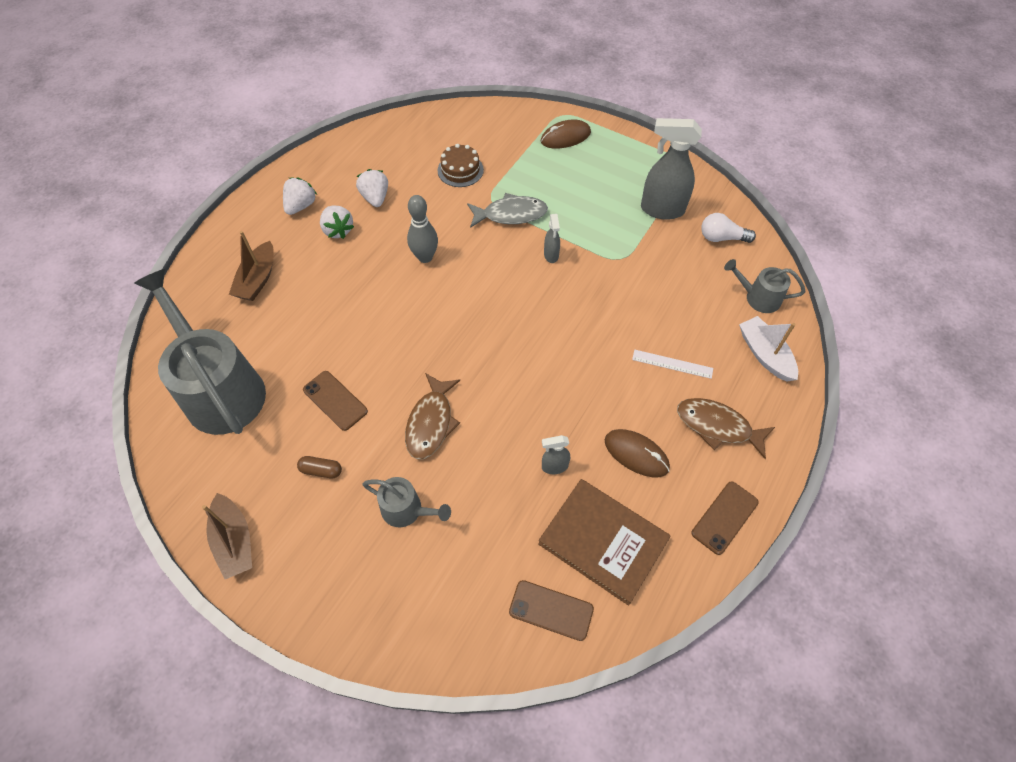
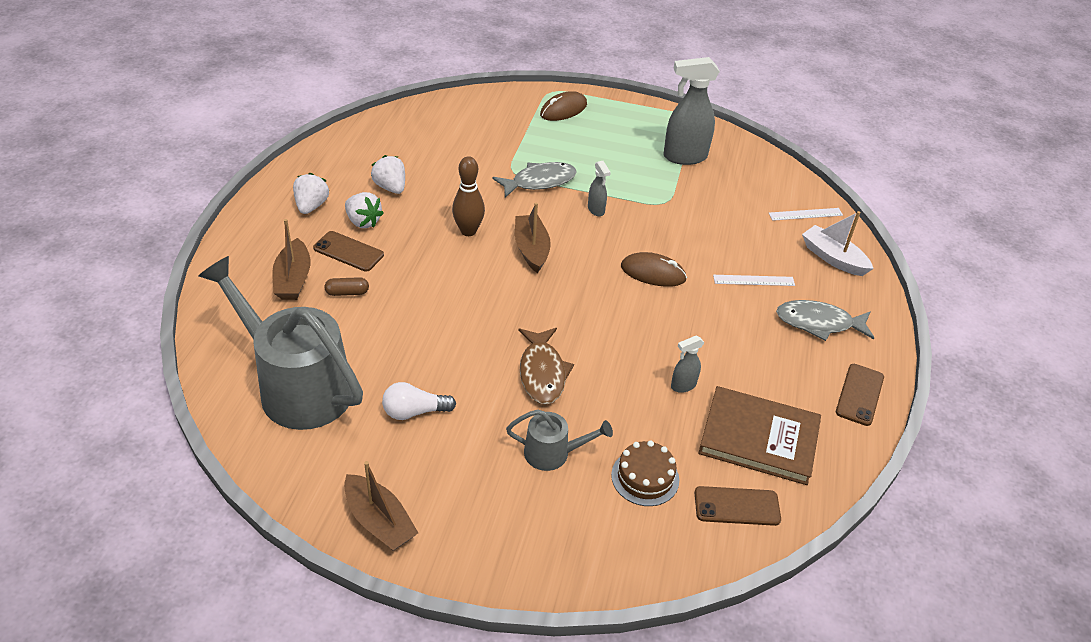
camera: 20 degrees left, 15 degrees down
(321, 470) = (445, 437): brown capsule -> brown capsule (347, 292)
(335, 400) = (431, 372): brown phone -> brown phone (348, 251)
(425, 257) = (468, 231): grey bowling pin -> brown bowling pin
(460, 170) = (470, 151): brown cake -> brown cake (645, 477)
(474, 288) = (531, 249): none -> brown boat
(636, 454) = (755, 360): brown mouse -> brown mouse (653, 273)
(718, 426) = (819, 323): brown fish -> grey fish
(721, 238) = (750, 171): white light bulb -> white light bulb (414, 411)
(758, 297) = (805, 214): grey watering can -> white ruler

